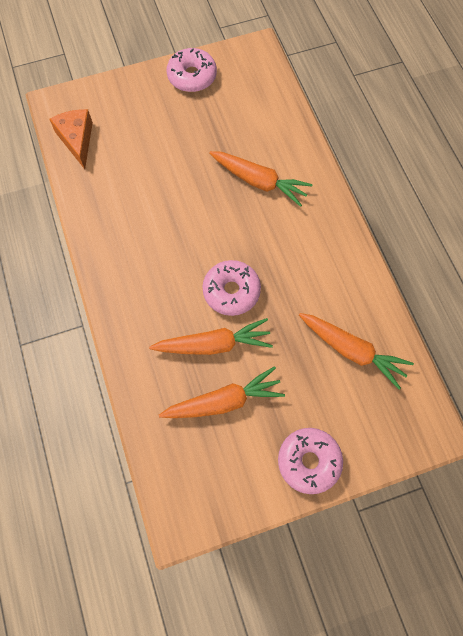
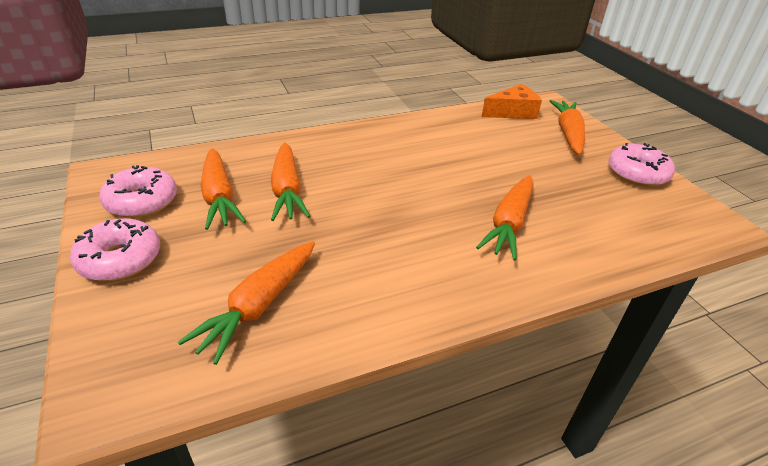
camera: 85 degrees right, 30 degrees down
(123, 105) = (568, 134): none -> orange carrot
(231, 291) = (352, 202): pink donut -> pink donut (142, 202)

